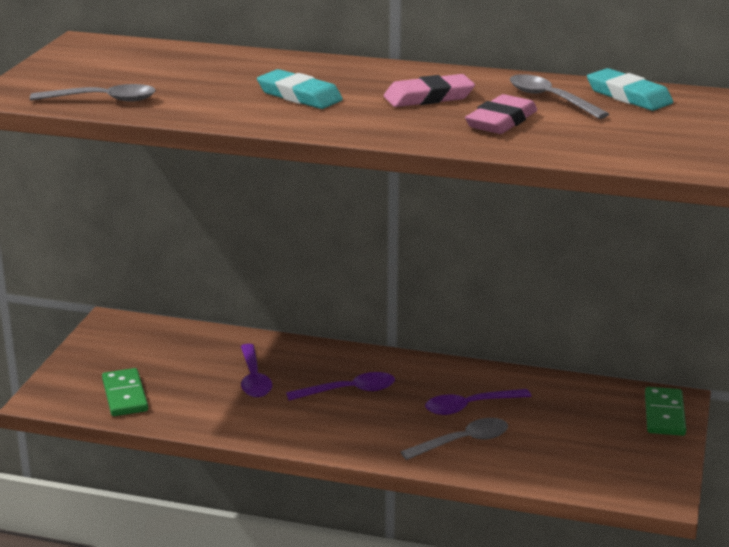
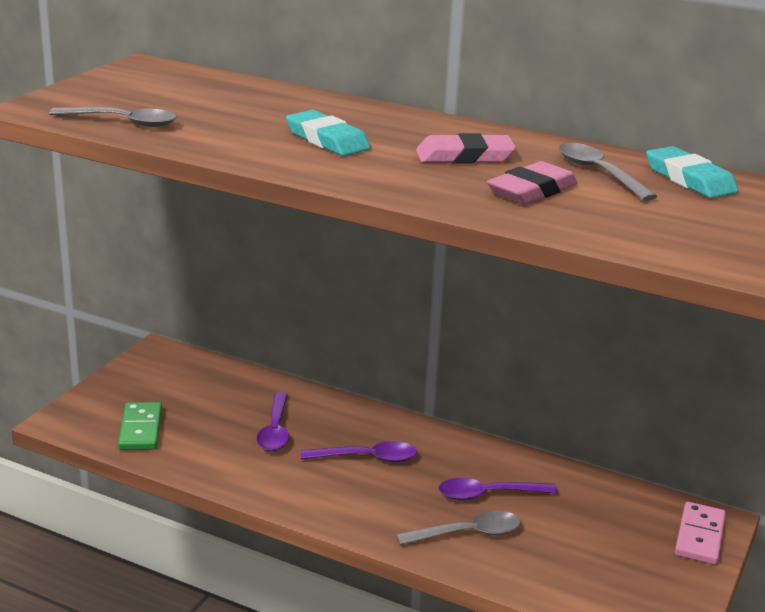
camera: 10 degrees right, 0 degrees up
(664, 414) = (699, 536): green domino -> pink domino

